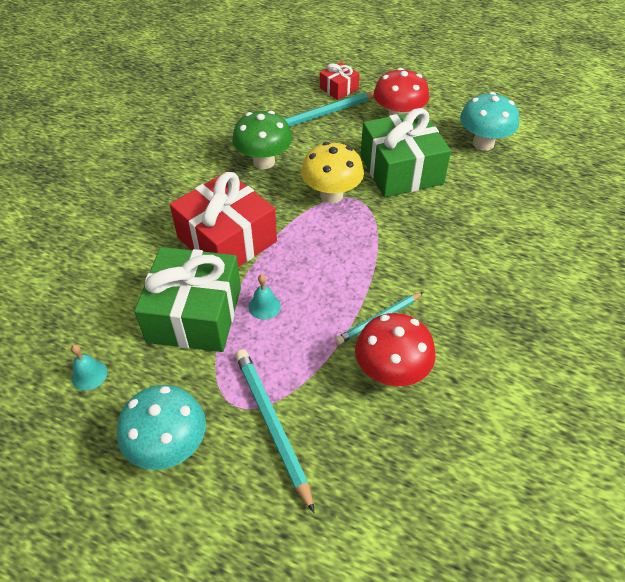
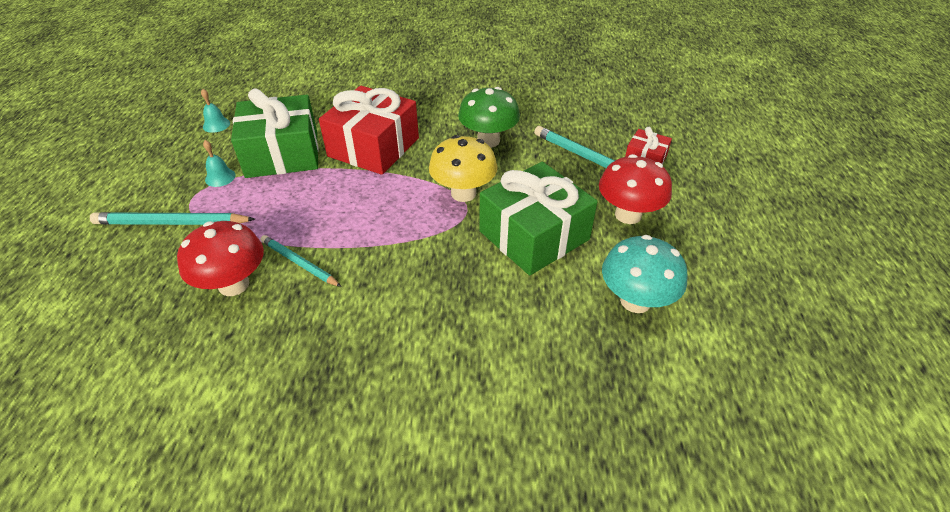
camera: 70 degrees right, 5 degrees down
(169, 446) = (153, 177): turquoise mushroom -> none
(264, 306) = (300, 187): turquoise bell -> turquoise bell (220, 177)
(272, 425) = (172, 223): turquoise pencil -> turquoise pencil turned 135 degrees counterclockwise

